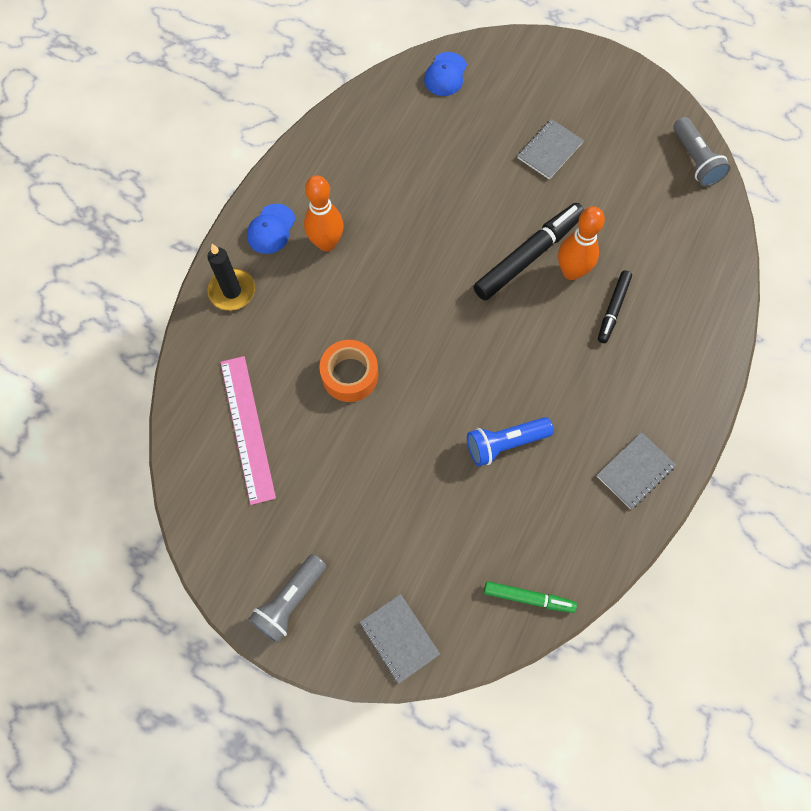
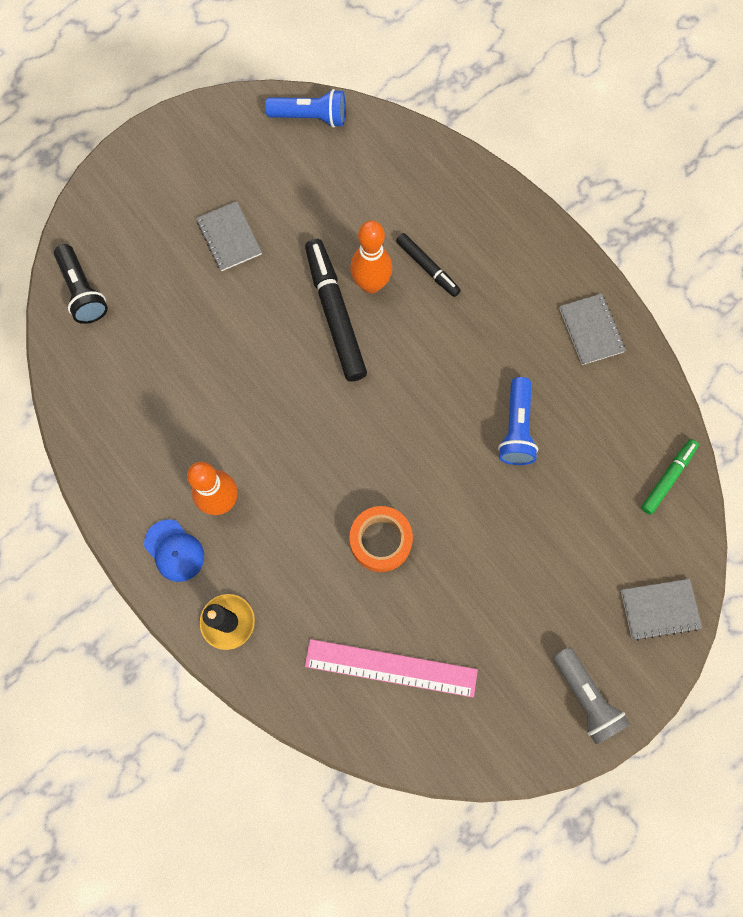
camera: 65 degrees left, 5 degrees up
(445, 74) = (83, 291): blue cap -> black flashlight
(695, 160) = (310, 117): grey flashlight -> blue flashlight

